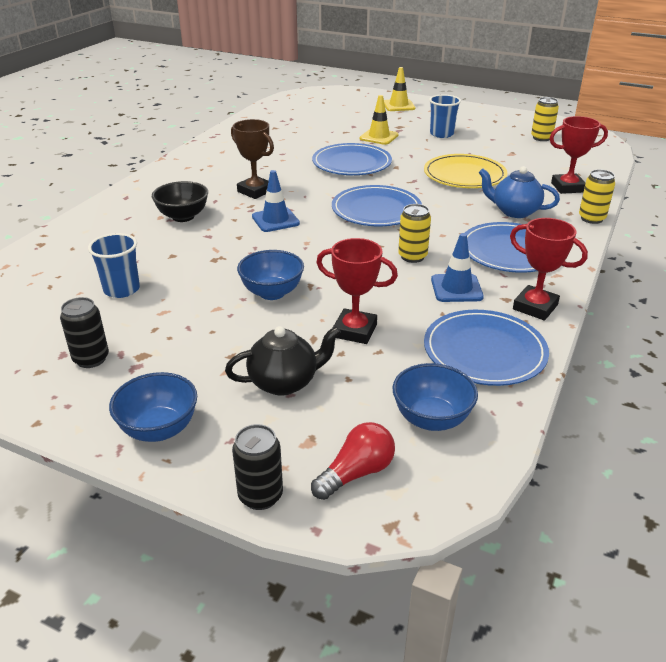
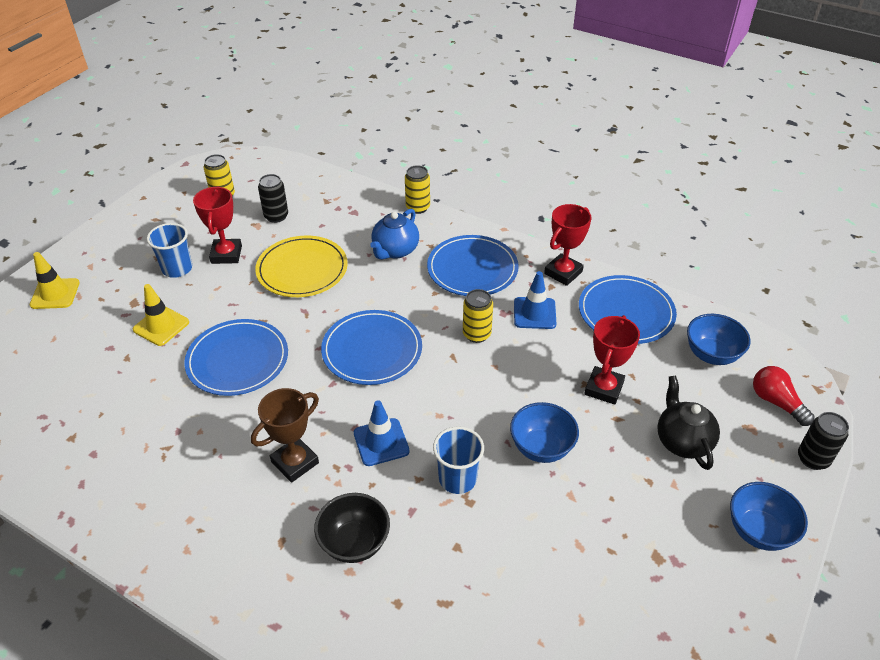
camera: 85 degrees left, 10 degrees up
(91, 359) = (668, 605): black can -> black can (276, 216)
(122, 289) = (534, 594): blue cup -> blue cup (457, 479)
(567, 187) = (351, 206): red trophy -> red trophy (226, 254)

